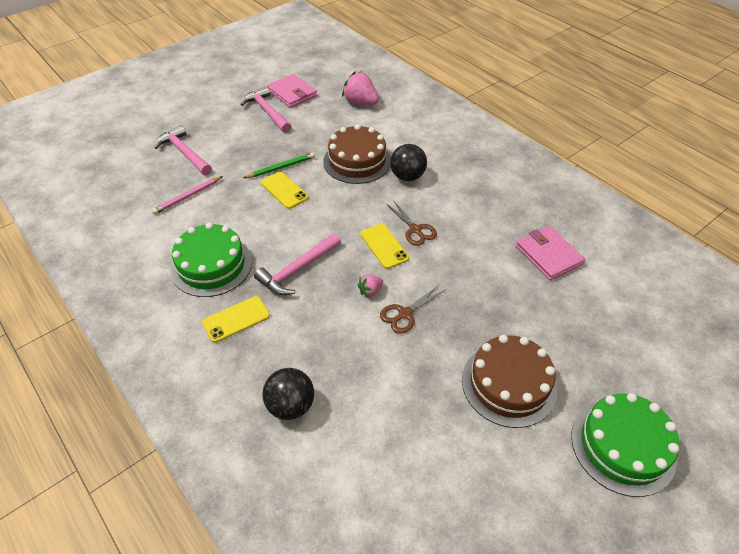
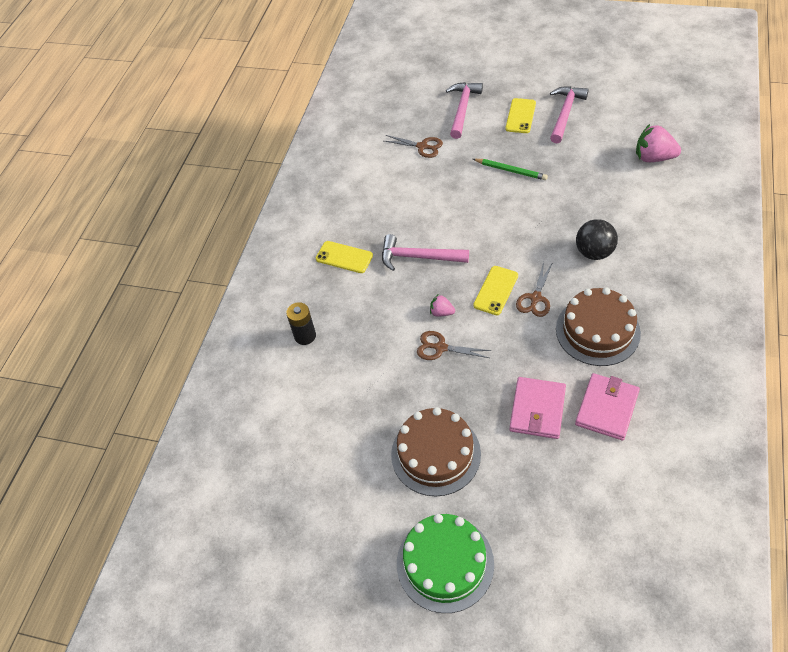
camera: 60 degrees right, 5 degrees up
(187, 197) = (422, 146): pink pencil -> brown scissors
(211, 265) = (375, 209): green cake -> none
(284, 190) = (488, 191): yellow phone -> yellow phone (520, 116)
(291, 406) = (305, 336): black ball -> black battery
(292, 93) = (608, 109): pink wallet -> pink wallet (537, 409)
(357, 161) = (573, 208): brown cake -> brown cake (597, 331)
(360, 102) = (653, 158): pink strawberry -> pink strawberry turned 75 degrees counterclockwise

